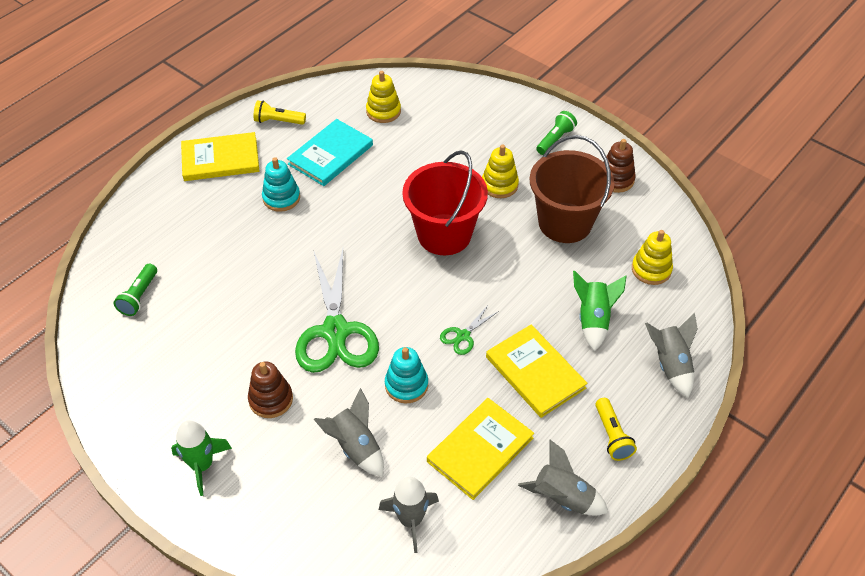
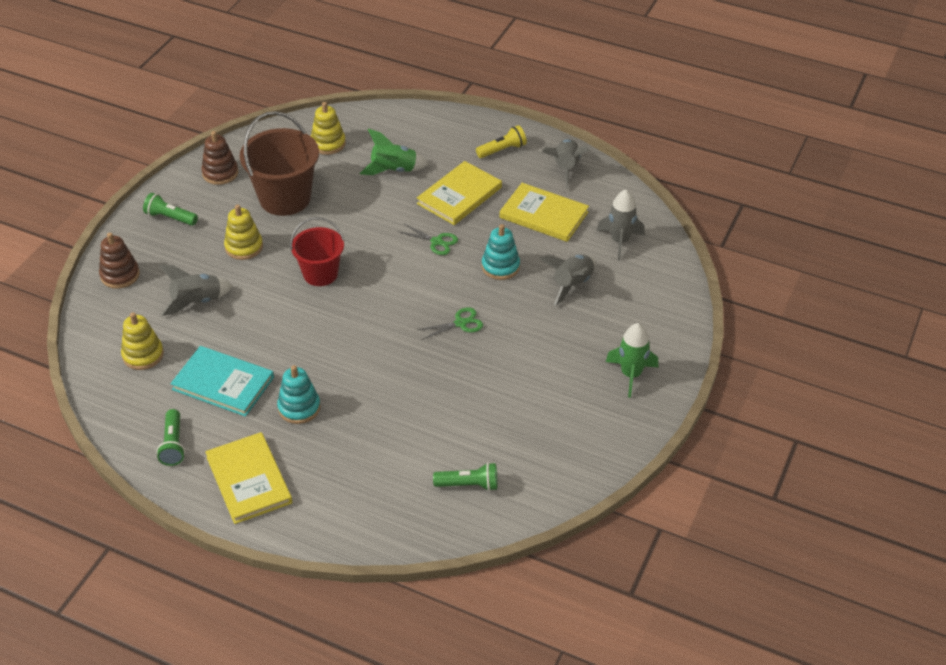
camera: 105 degrees left, 5 degrees down
(271, 399) = (549, 348): brown stacking toy -> brown stacking toy (120, 275)
(278, 121) = (173, 444): yellow flashlight -> green flashlight
(336, 331) = (460, 323): green scissors -> green scissors, size x0.43
(444, 234) = (320, 274): red bucket -> red bucket, size x0.64
(670, 364) = (425, 127): grey rocket -> grey rocket (197, 301)

